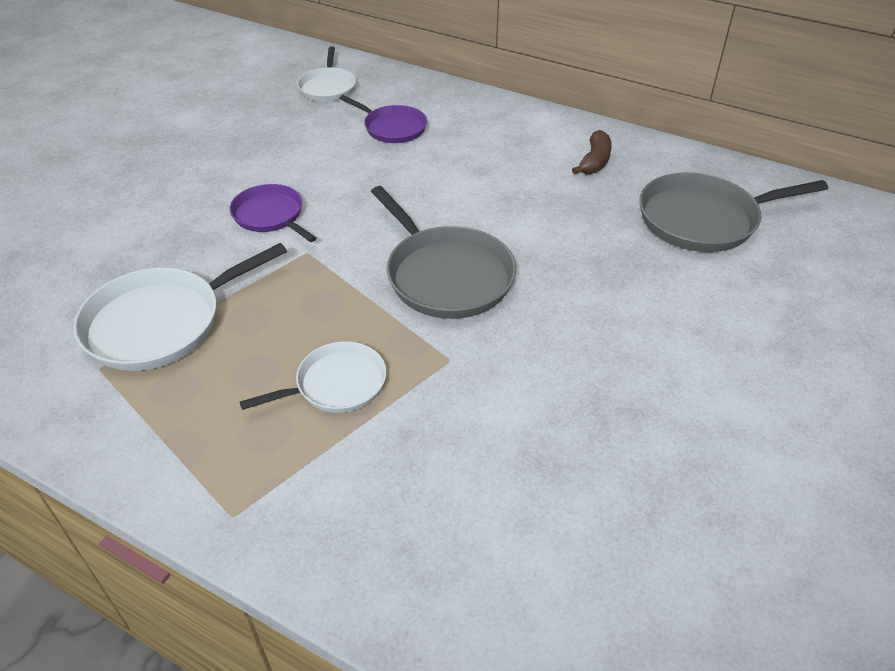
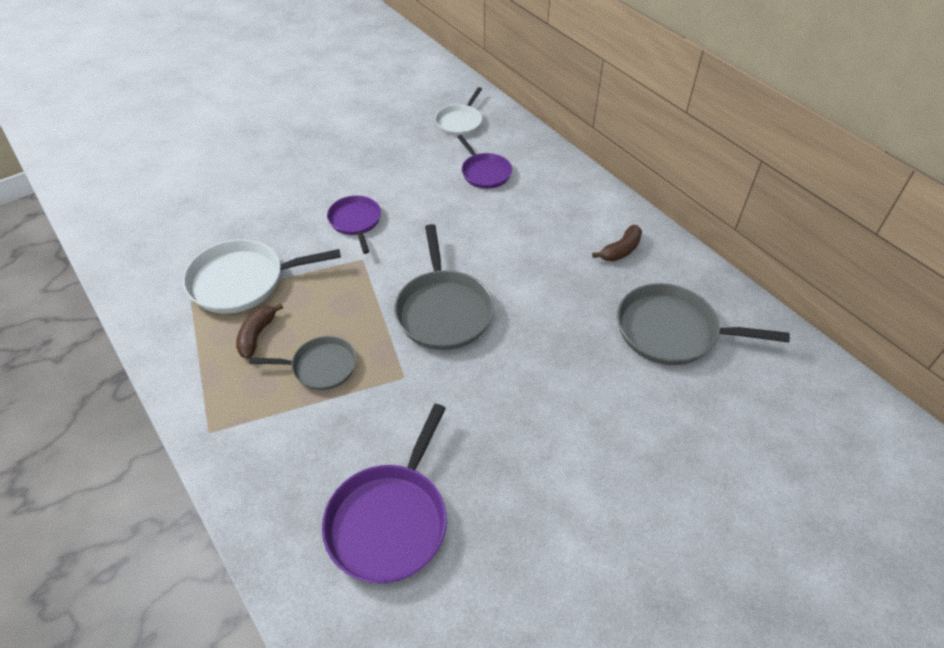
camera: 25 degrees right, 5 degrees up
(224, 378) = (257, 335): none -> brown banana
(336, 384) = (321, 367): white pan -> grey pan
(549, 524) = (390, 521): none -> purple pan

